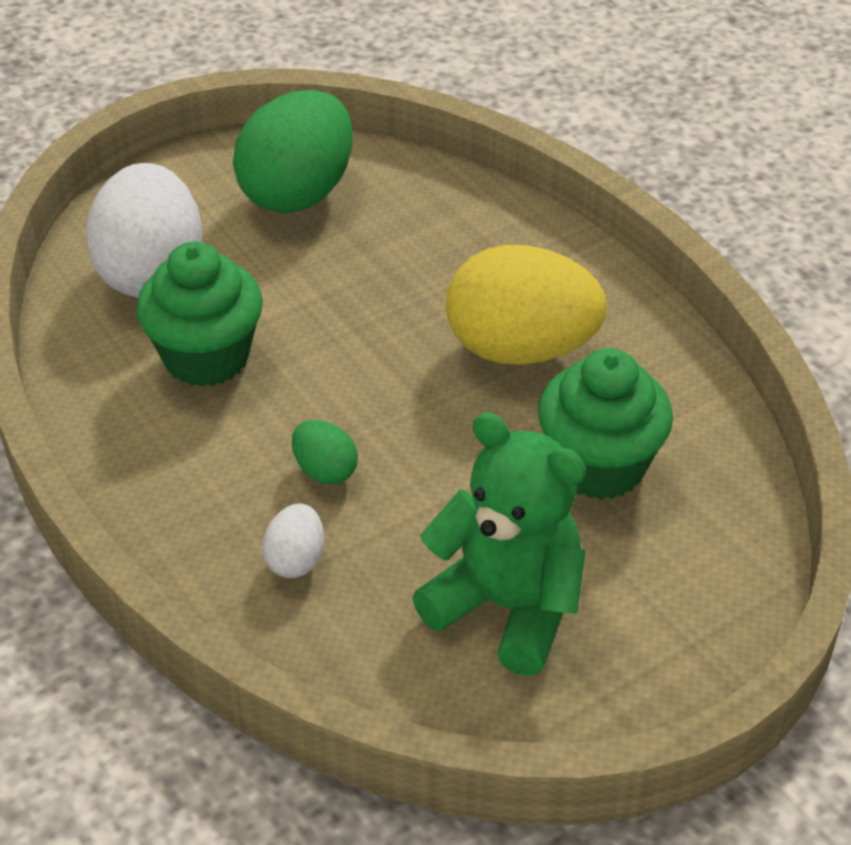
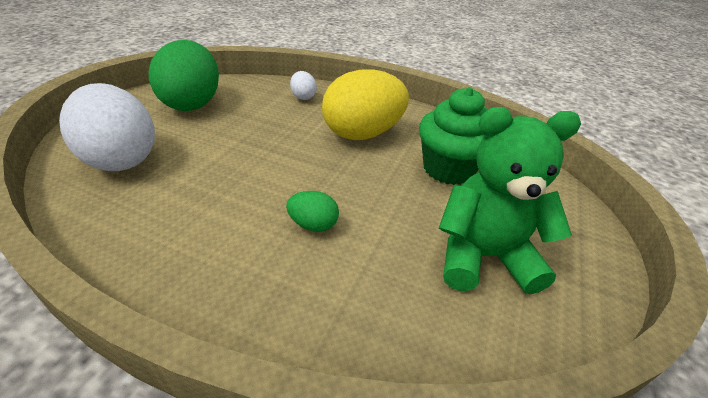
camera: 35 degrees left, 5 degrees down
(206, 357) = (189, 190): green cupcake -> none
(296, 560) = (340, 287): white egg -> white egg (303, 97)

